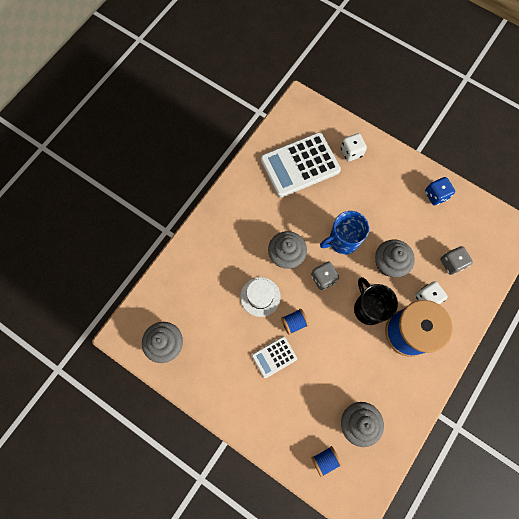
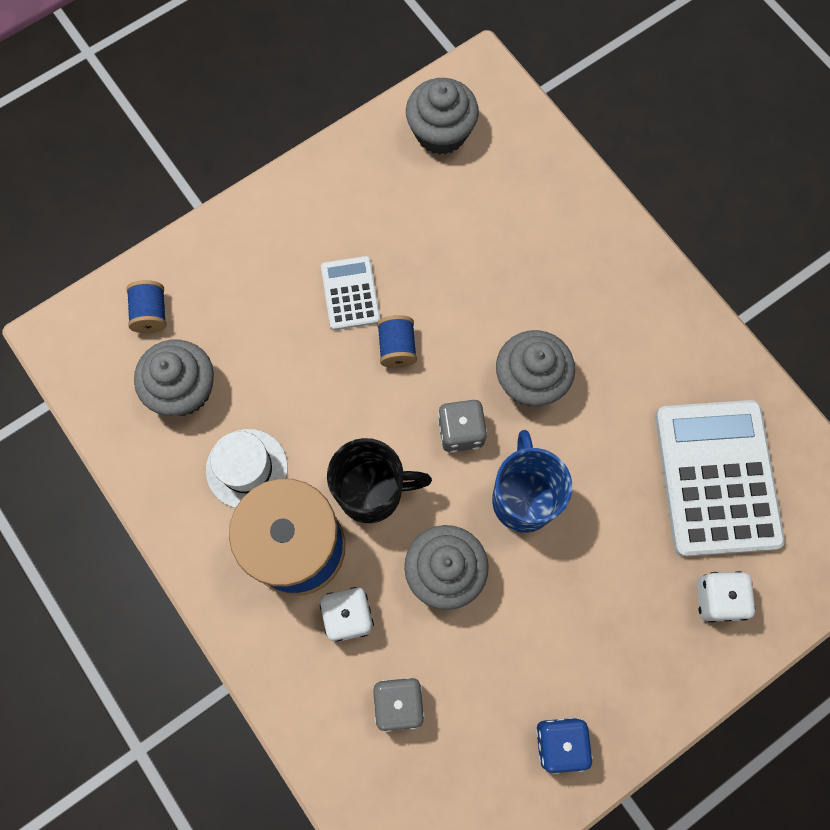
camera: 110 degrees right, 0 degrees up
(260, 296) = (467, 307): white hat -> white hat (246, 468)

